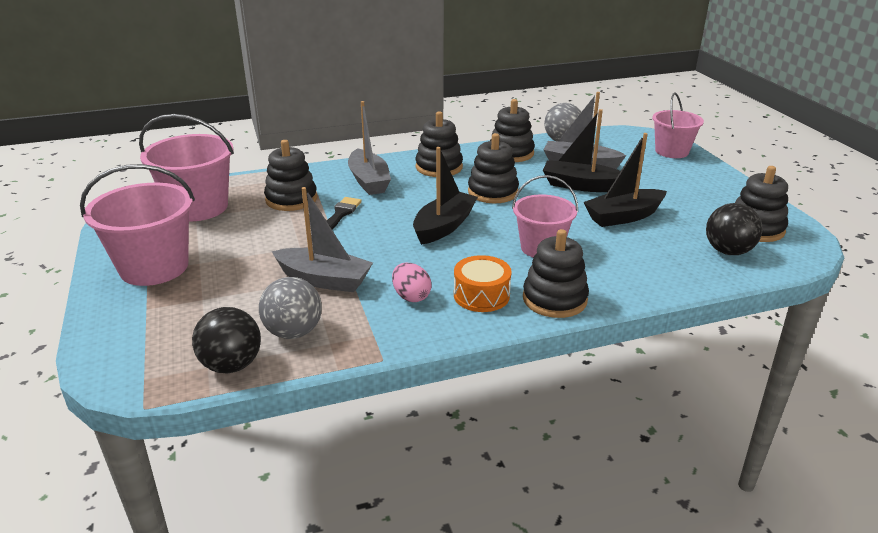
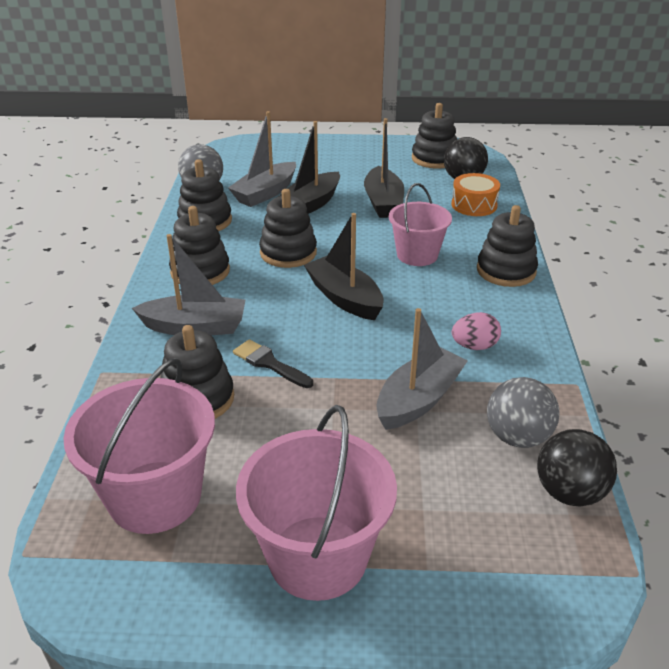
camera: 70 degrees left, 5 degrees up
(481, 295) = (486, 306): orange drum -> orange drum (474, 205)
(671, 151) = (276, 146): pink bucket -> none

